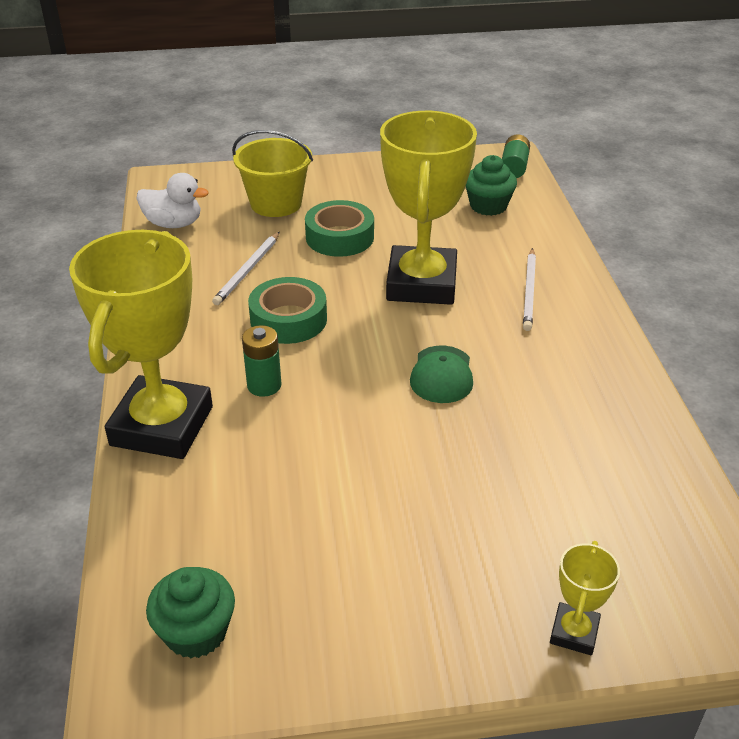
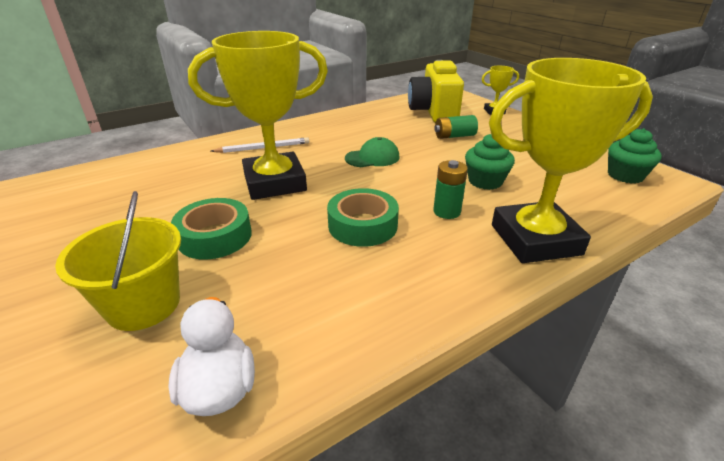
camera: 115 degrees left, 5 degrees down
(248, 270) = (302, 273): white pencil -> none
(488, 206) = (139, 179): green cupcake -> green cupcake (485, 181)
(514, 167) = (59, 180): green battery -> green battery (454, 136)
(604, 522) = (433, 112): none -> yellow camera

